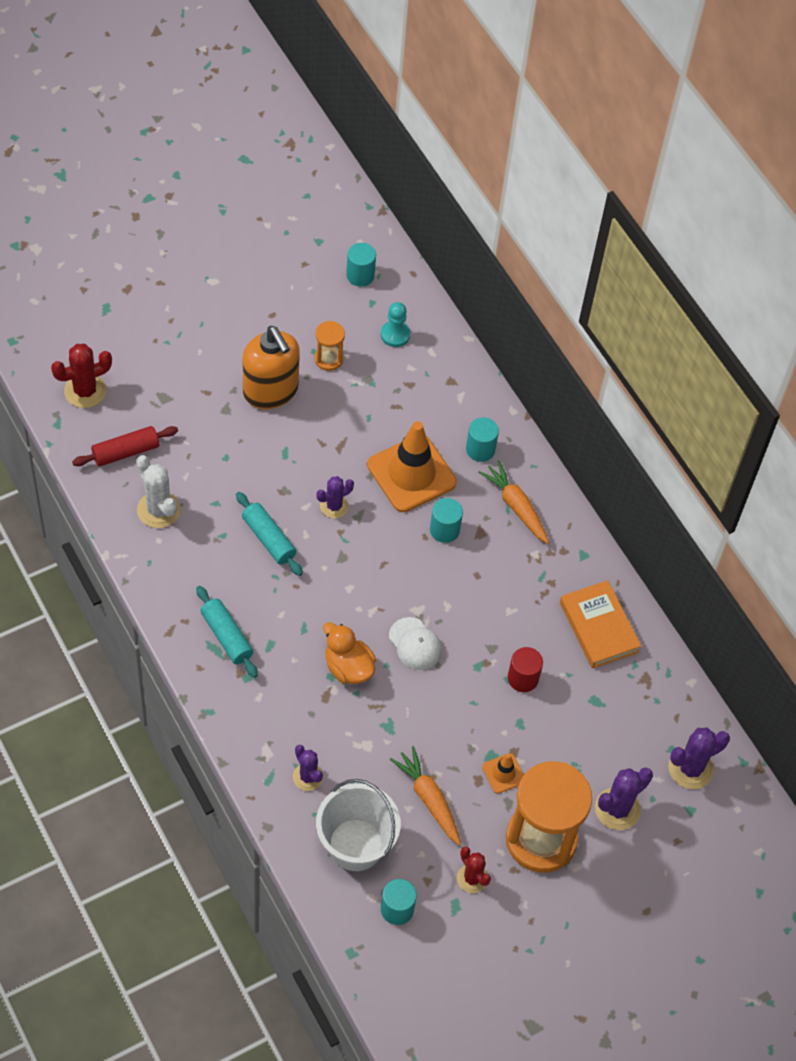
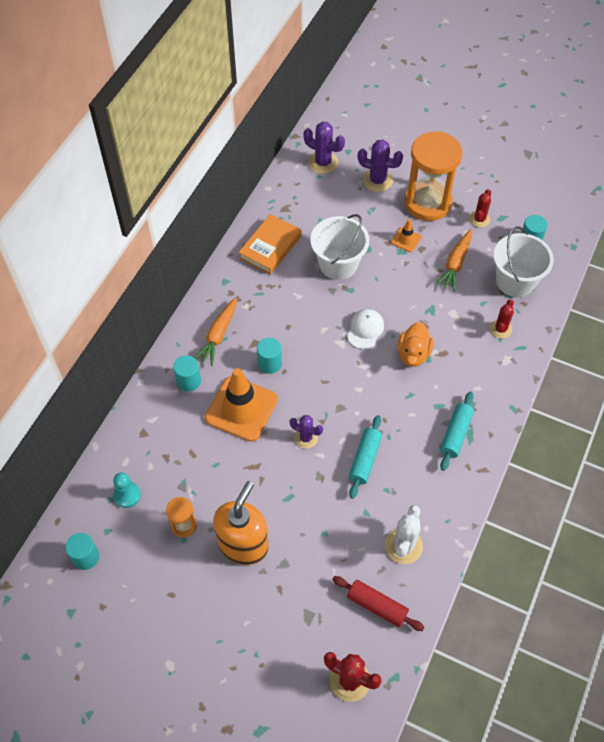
camera: 120 degrees left, 0 degrees up
(308, 777) = (500, 329): purple cactus -> red cactus
(523, 678) = (338, 264): red cylinder -> white bucket

